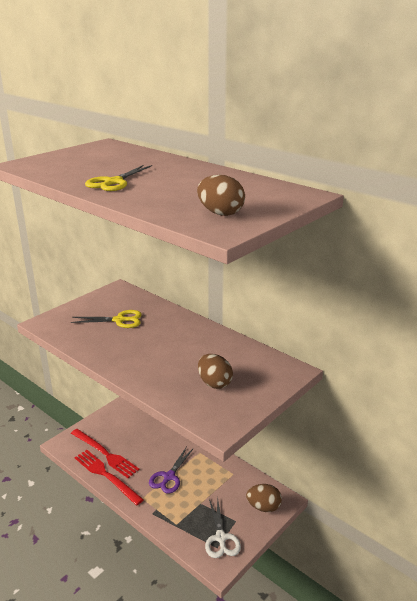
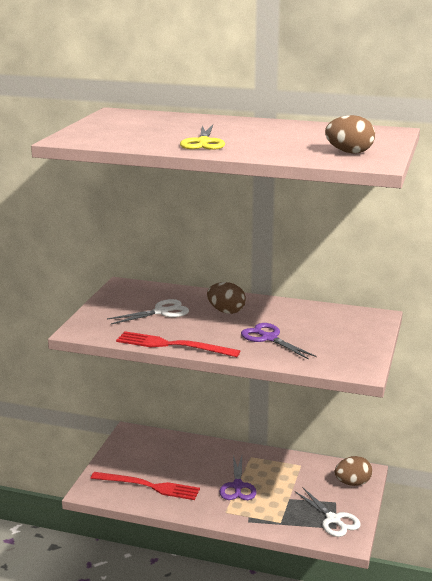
camera: 25 degrees left, 5 degrees down
(106, 475) = (168, 504): red fork -> red fork (173, 345)
(119, 320) = (161, 312): yellow scissors -> white scissors
(175, 368) = (269, 338): none -> purple scissors
(214, 383) = (319, 341): brown egg -> brown egg (226, 311)

